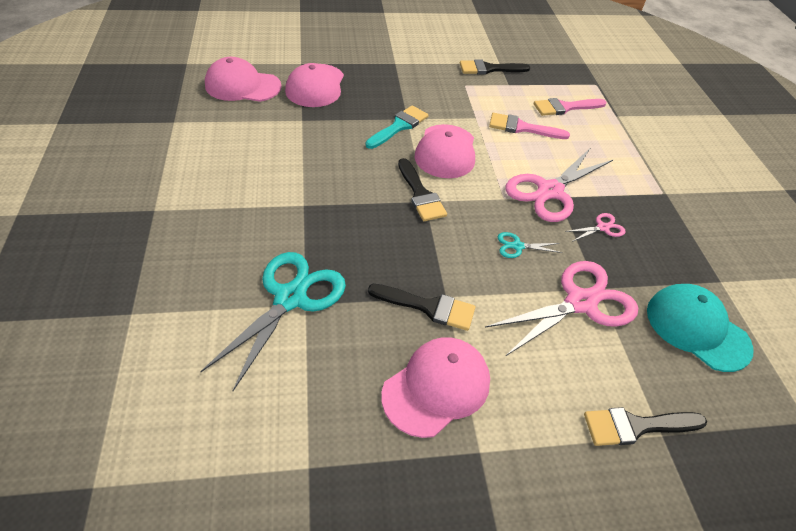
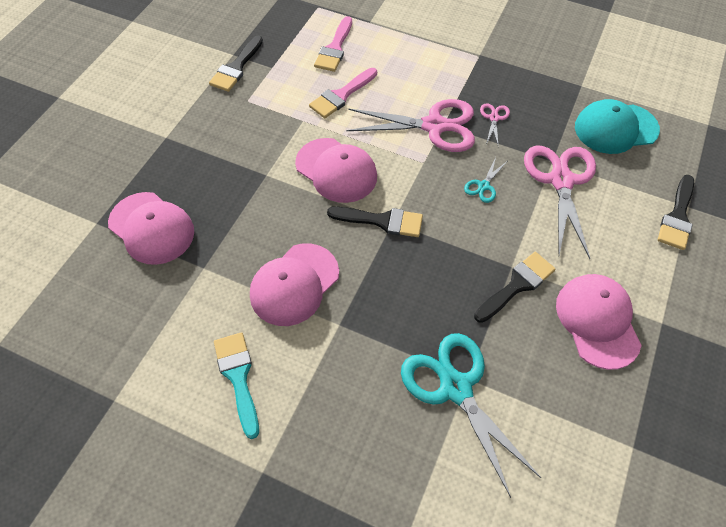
camera: 55 degrees left, 10 degrees up
(242, 86) = (96, 300): pink cap -> pink cap (294, 284)
(399, 126) = (274, 188): turquoise brush -> turquoise brush (238, 377)
(550, 191) = (434, 126): pink scissors -> pink scissors turned 75 degrees counterclockwise

